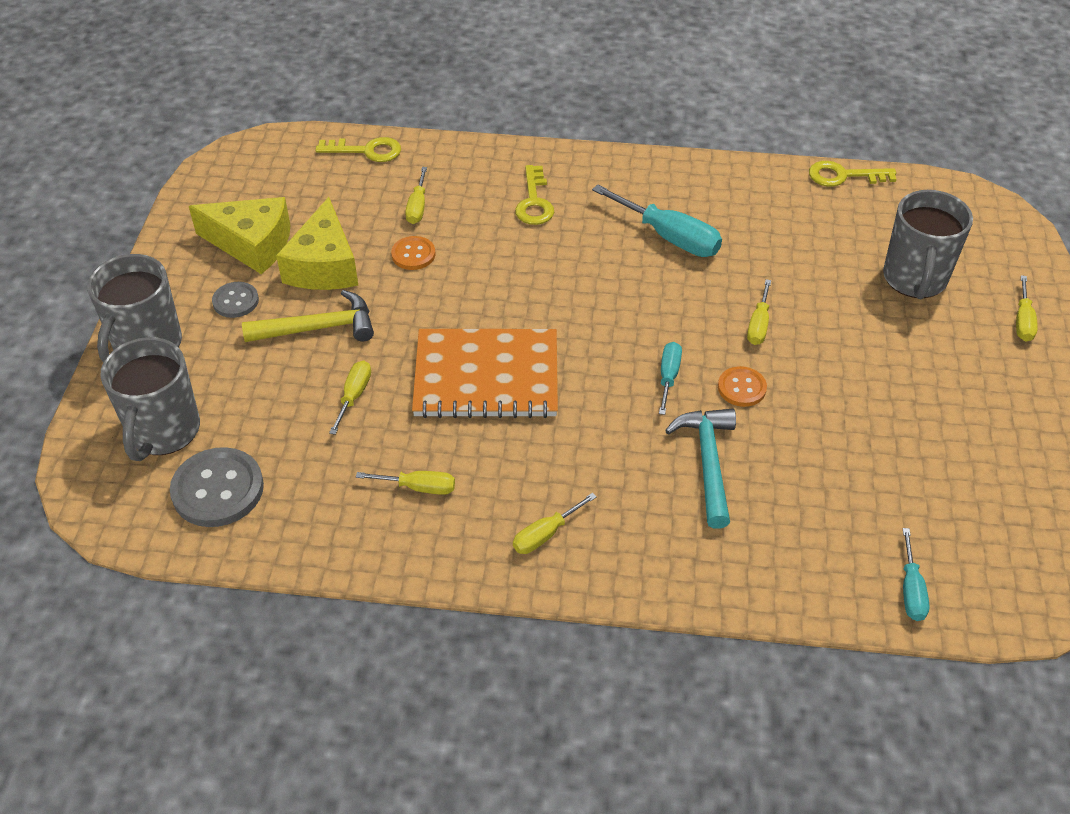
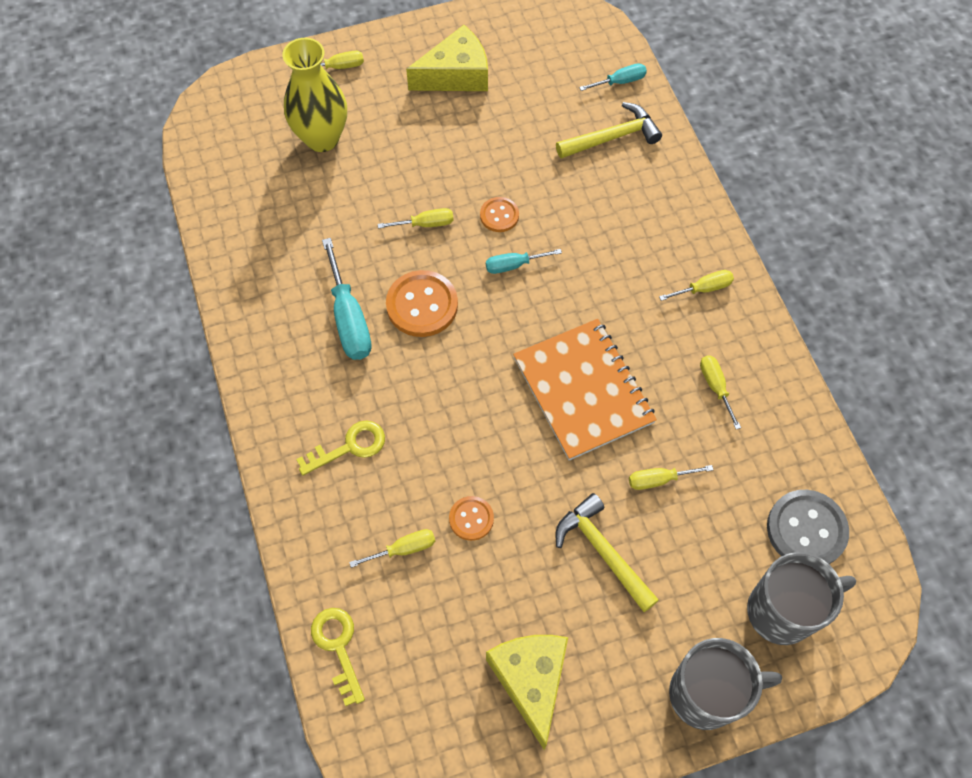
camera: 115 degrees left, 15 degrees up
(235, 301) = (611, 647): grey button -> none
(324, 266) = (525, 592): yellow cheese -> yellow cheese (456, 75)
(545, 534) = (703, 288): yellow screwdriver -> yellow screwdriver turned 45 degrees counterclockwise
(657, 291) = (422, 305): none -> orange button
(669, 237) = (349, 319): turquoise screwdriver -> turquoise screwdriver turned 150 degrees clockwise
(707, 462) = (582, 215): turquoise hammer -> none
(815, 541) = (612, 137): none -> yellow hammer
(843, 176) = (205, 215): yellow key -> none
(914, 279) = (322, 138): grey mug -> yellow vase

